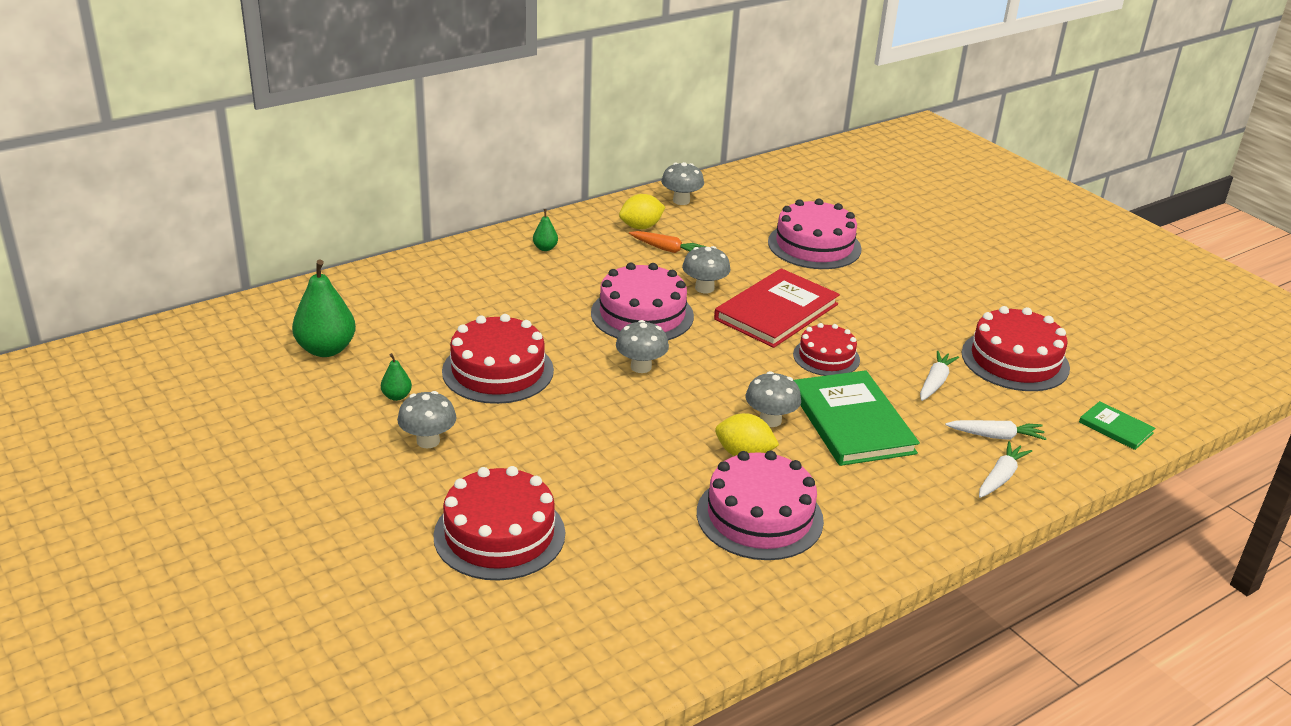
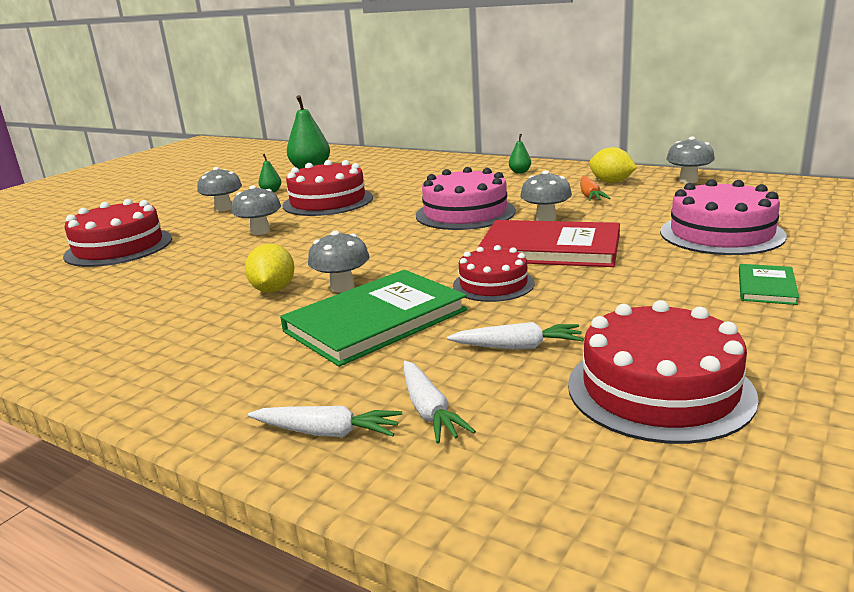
camera: 70 degrees right, 10 degrees down
(641, 367) = (381, 230): grey mushroom -> grey mushroom (260, 231)
(759, 516) = (173, 316): pink cake -> none
(1116, 428) = (574, 523): green book -> green book (766, 287)

